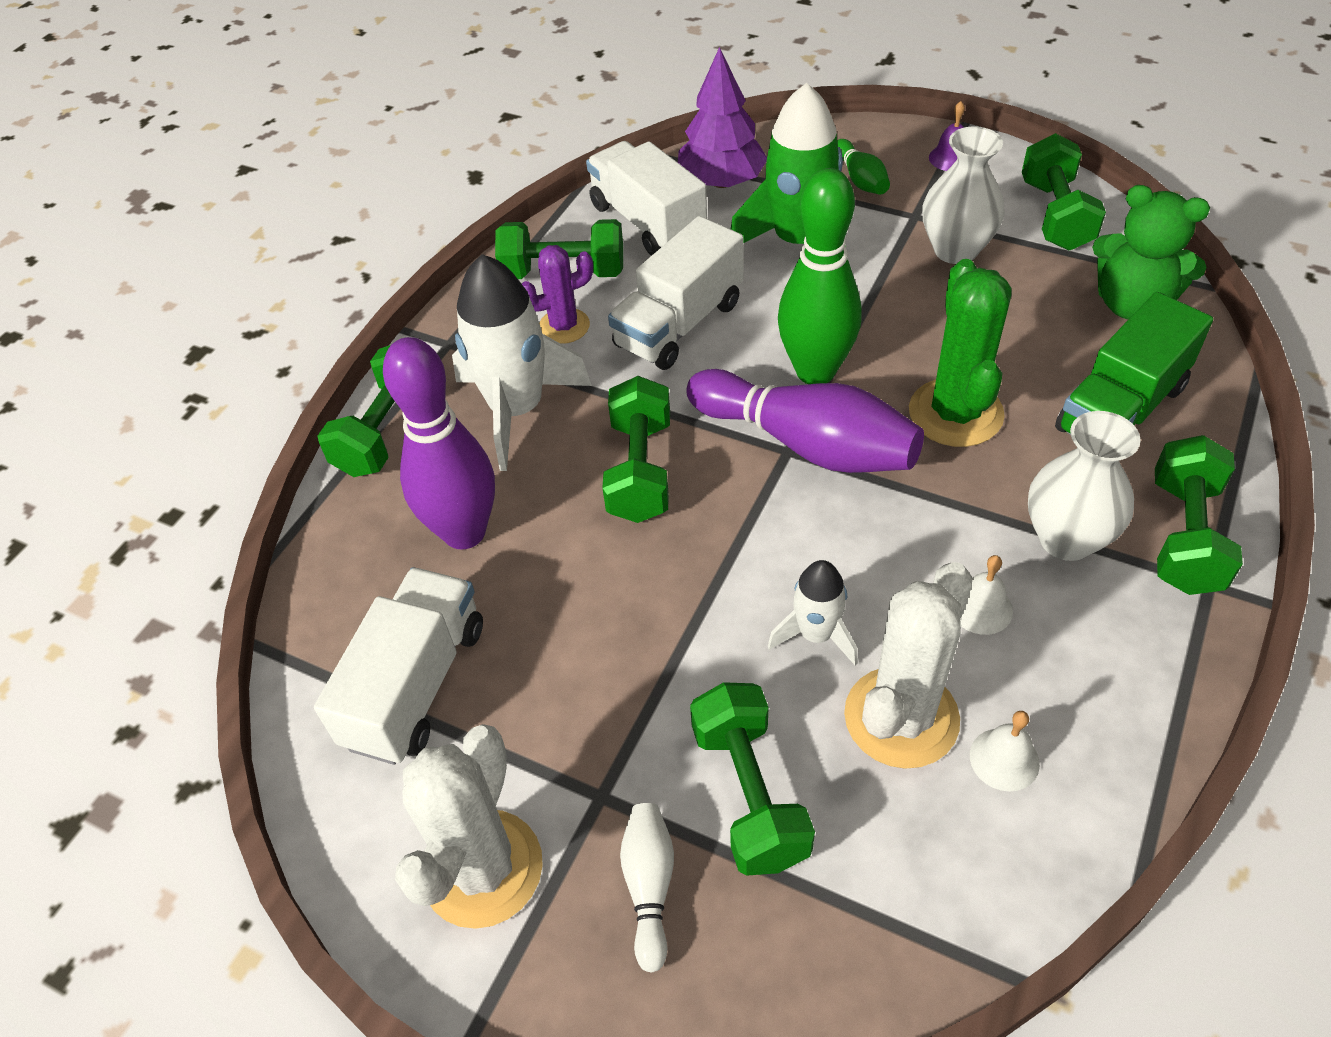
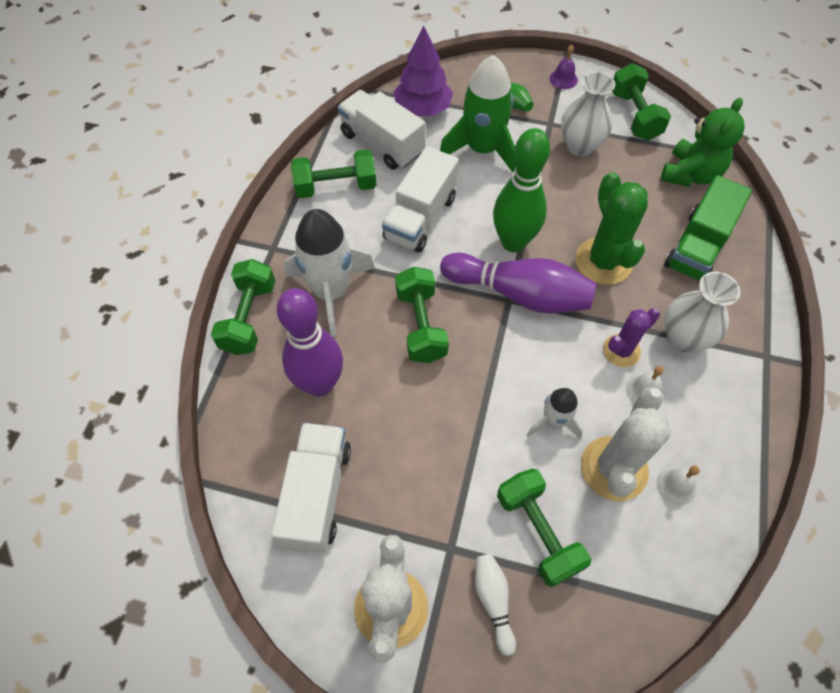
camera: 15 degrees left, 10 degrees up
(564, 326) = (346, 227): purple cactus -> purple cactus (621, 351)
(1131, 304) = (690, 174): green teddy bear -> green teddy bear turned 75 degrees counterclockwise
(1184, 536) = (747, 327): green dumbbell -> none

